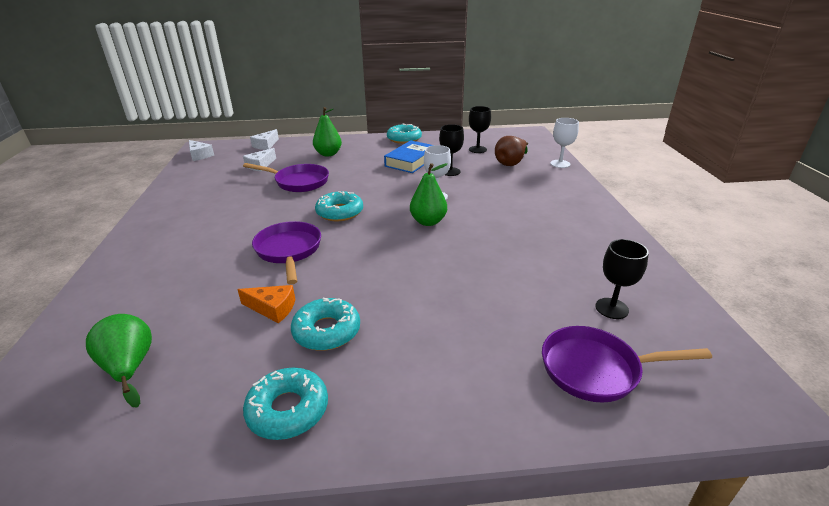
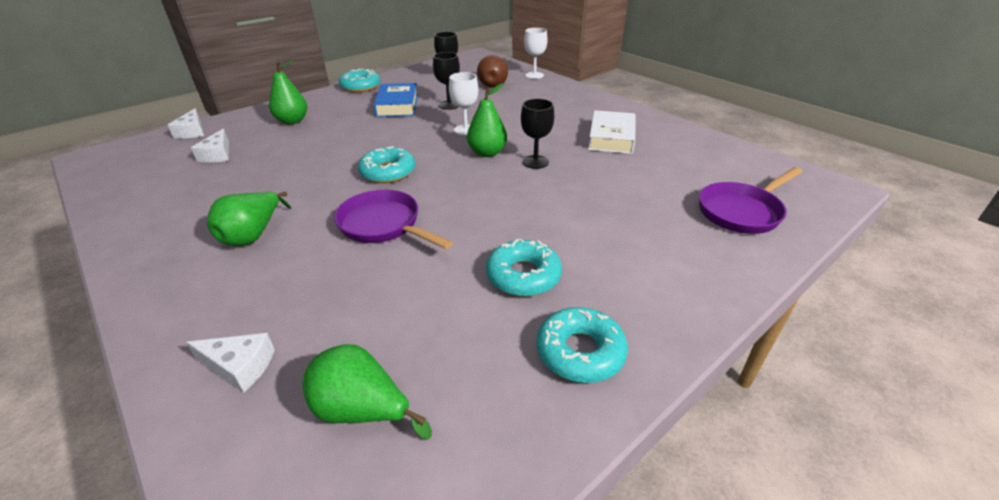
camera: 35 degrees left, 5 degrees up
(199, 155) = (103, 167): white cheese -> white cheese (240, 366)
(214, 227) = (253, 235): none -> green pear
(272, 308) = (443, 281): orange cheese -> none
(298, 182) = (296, 158): purple pan -> none
(556, 245) = (611, 138): none -> white book
(611, 308) = (701, 168): black goblet -> black goblet (535, 162)

